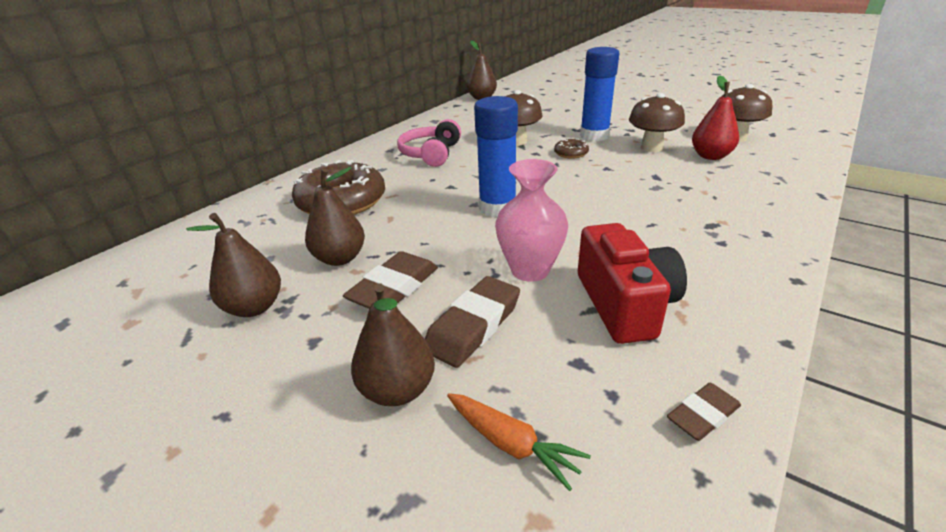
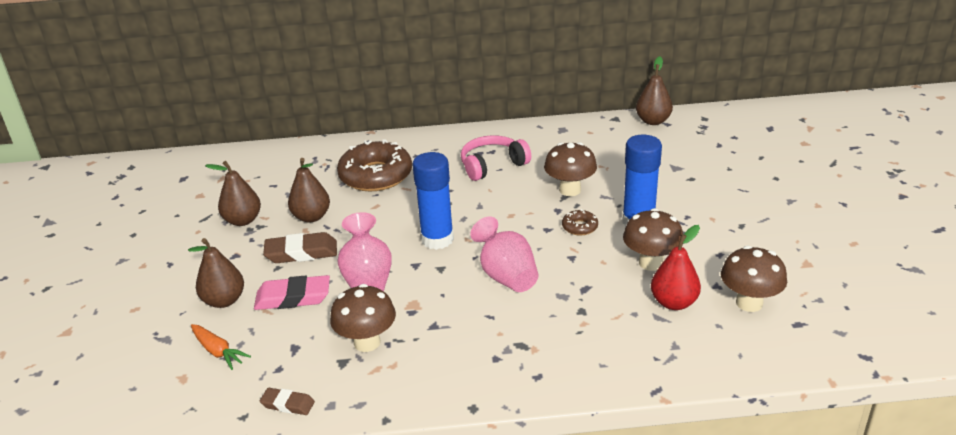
camera: 50 degrees right, 0 degrees up
(473, 326) = (293, 298): brown eraser -> pink eraser
(511, 444) = (218, 351): orange carrot -> orange carrot turned 45 degrees counterclockwise
(599, 198) = (506, 276): none -> pink vase
(624, 304) = (367, 342): red camera -> brown mushroom

